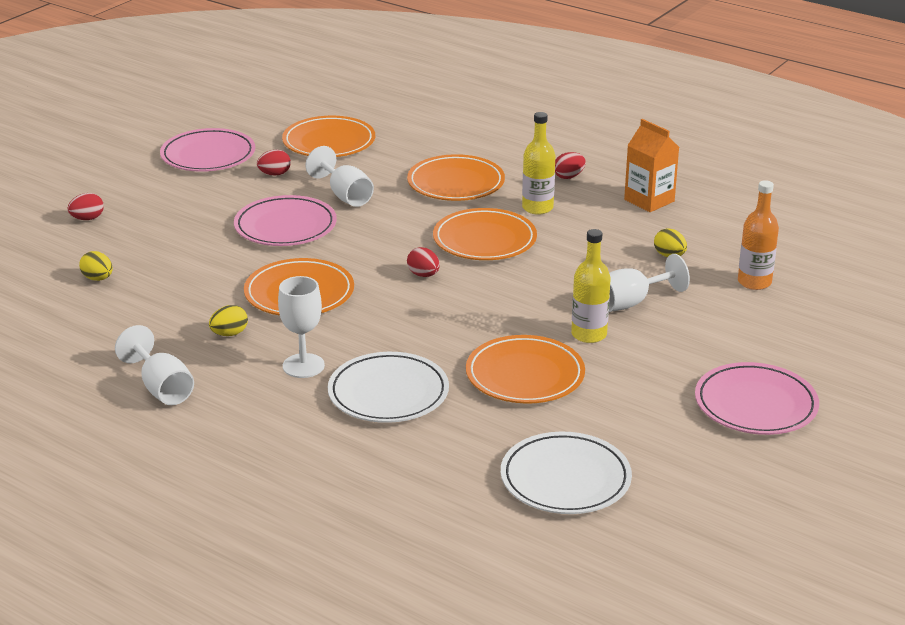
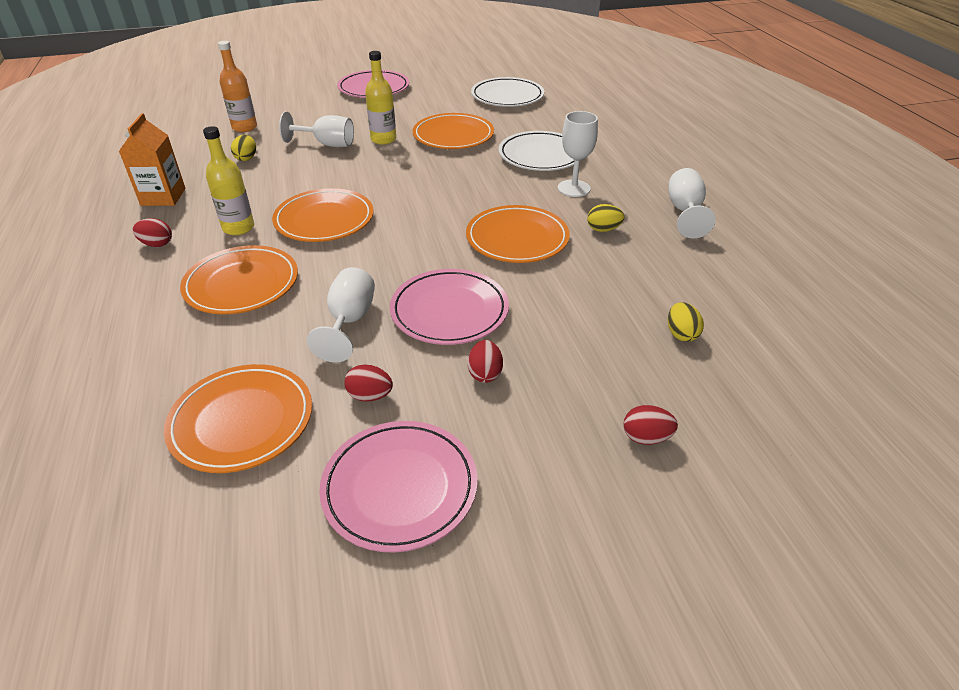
camera: 140 degrees left, 10 degrees up
(423, 275) = (411, 213): red egg -> red egg (485, 373)

